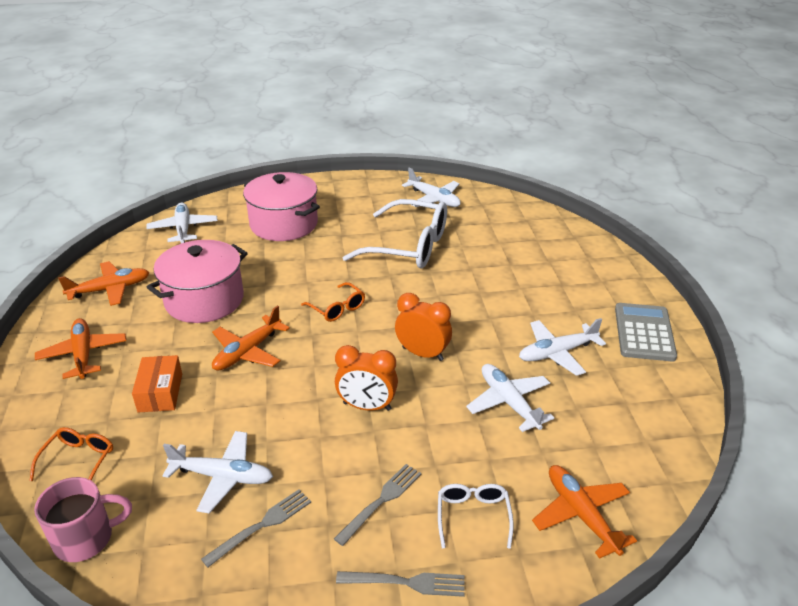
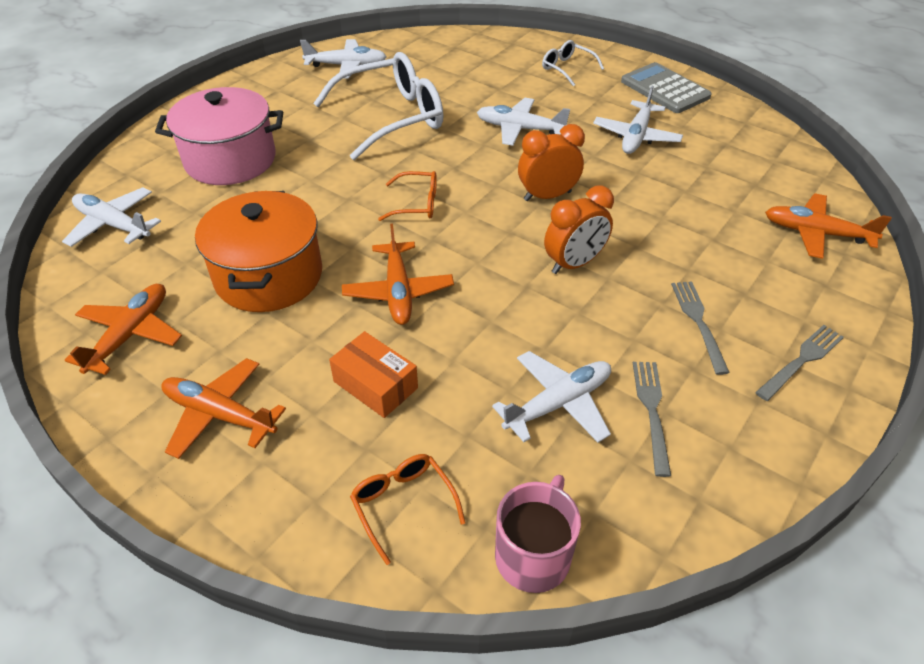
camera: 45 degrees left, 10 degrees up
(204, 300) = (269, 276): pink pot -> orange pot
(473, 516) = (765, 284): white glasses -> white glasses (567, 68)
(509, 402) = (662, 191): white plane -> white plane (519, 129)

